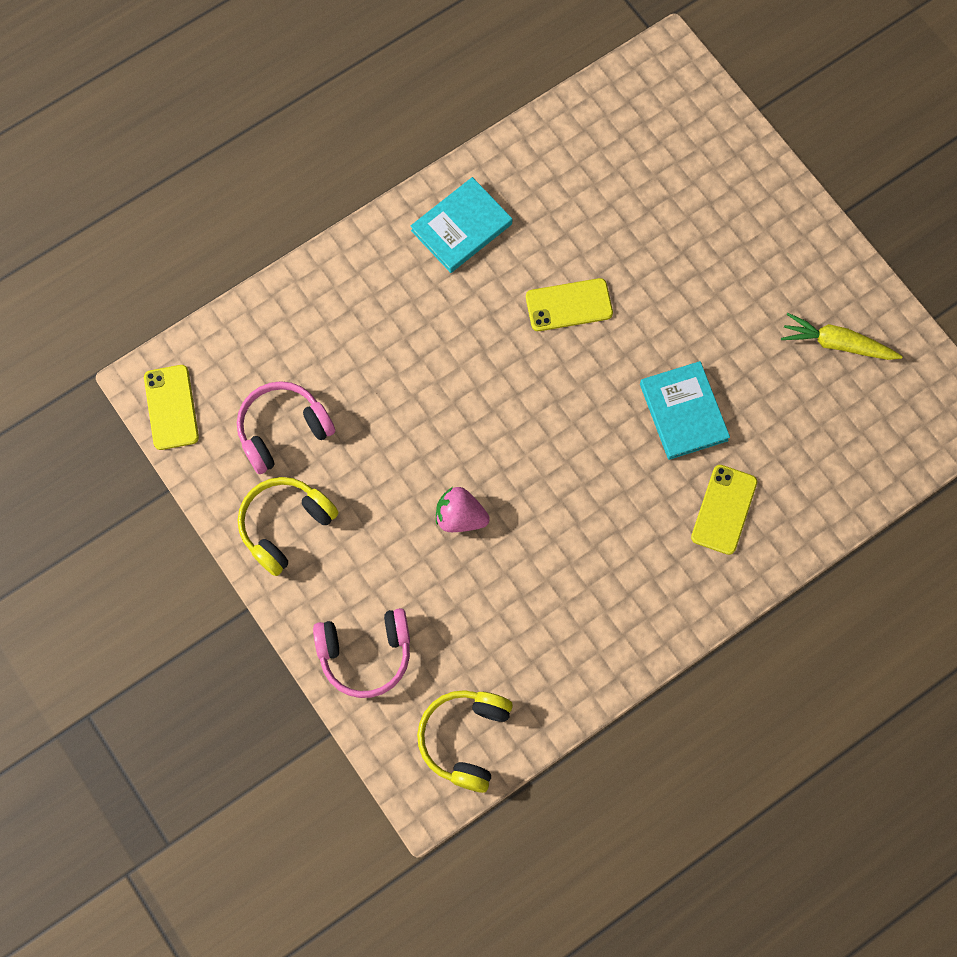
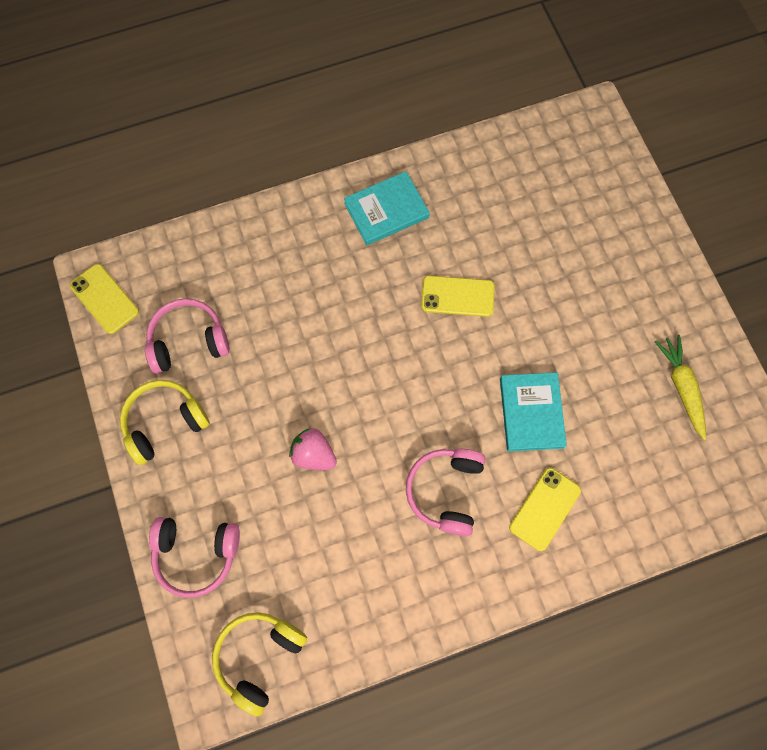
camera: 15 degrees right, 0 degrees up
(171, 407) = (104, 299): yellow phone -> yellow phone turned 45 degrees counterclockwise
(614, 518) = (446, 491): none -> pink headphones
(837, 344) = (681, 387): yellow carrot -> yellow carrot turned 45 degrees clockwise

